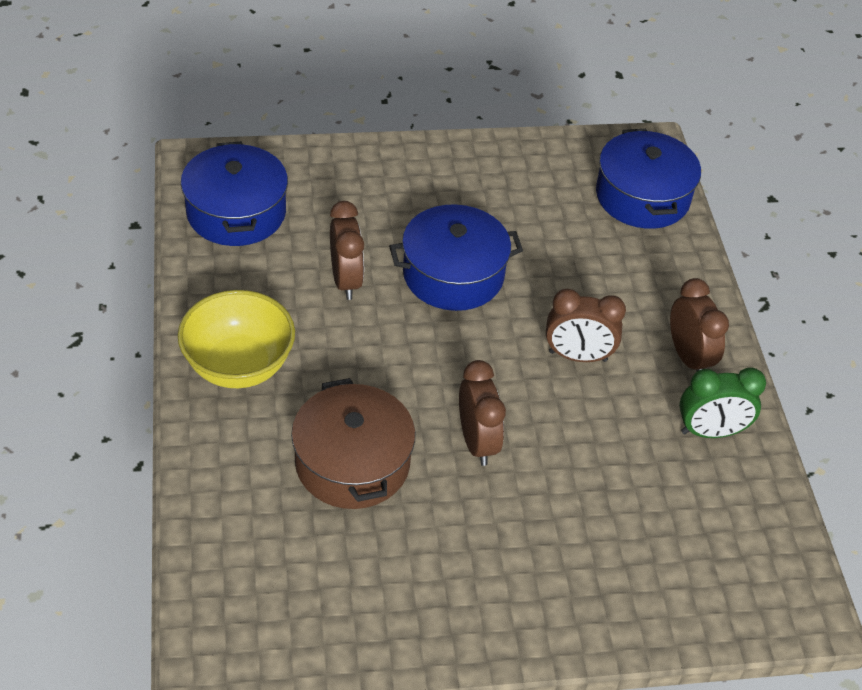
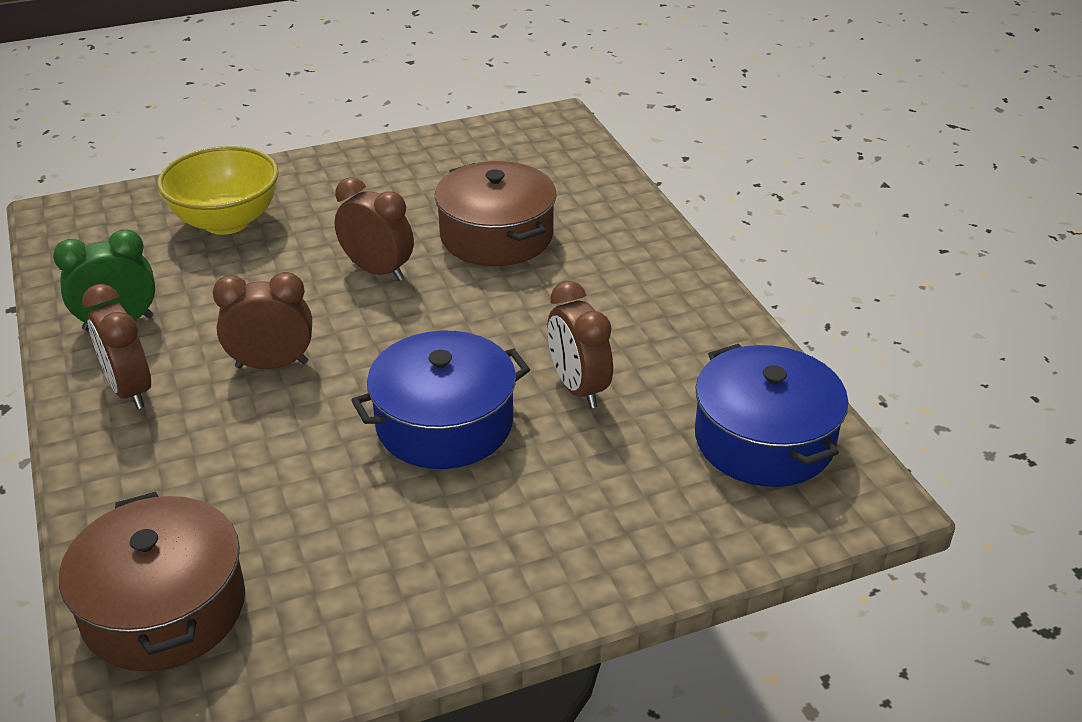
camera: 170 degrees right, 10 degrees down
(238, 366) = (649, 285): yellow bowl -> yellow bowl (227, 221)
(477, 442) = (378, 271): brown clock -> brown clock turned 150 degrees clockwise
(642, 196) = (164, 607): blue pot -> brown pot

